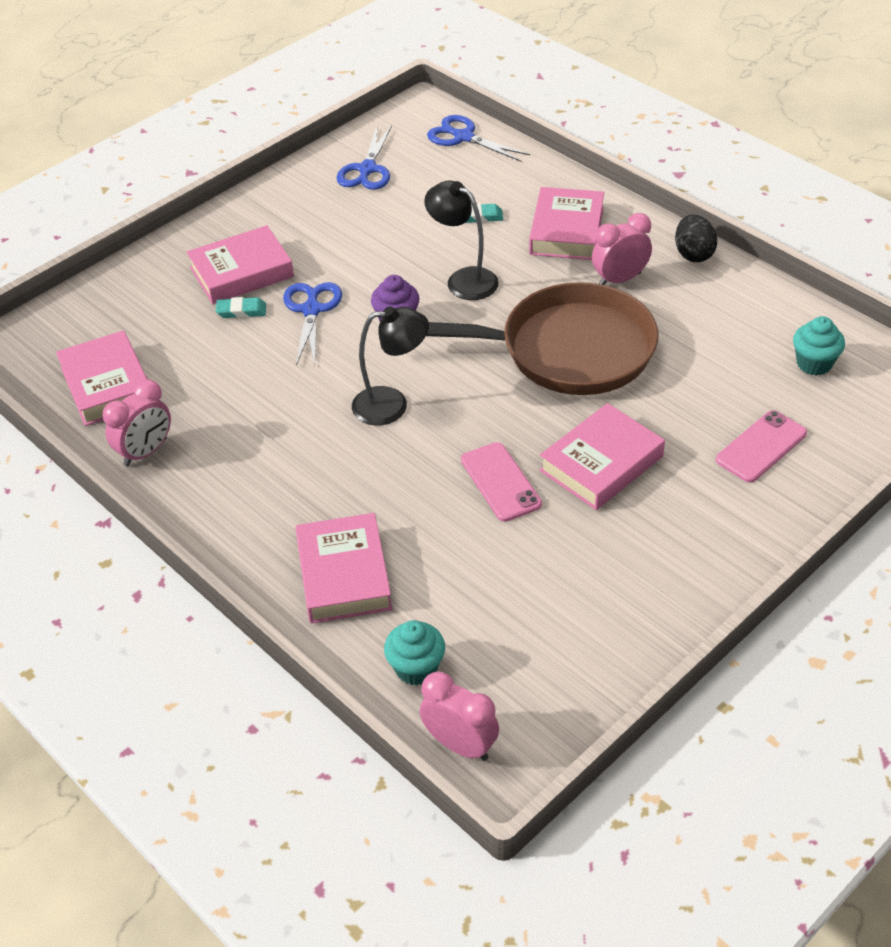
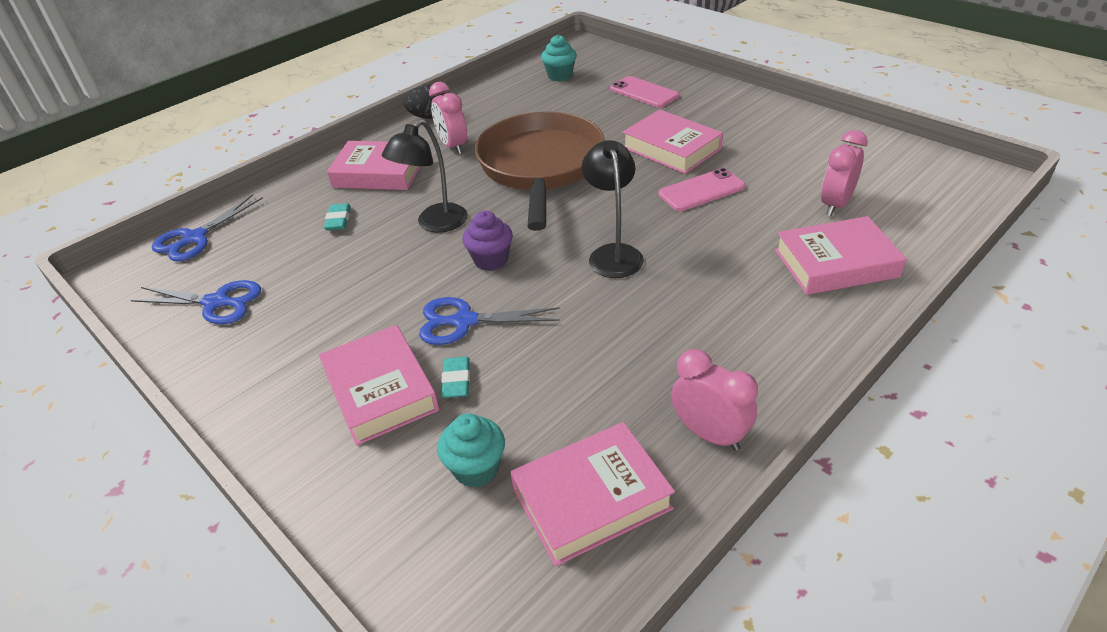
camera: 90 degrees left, 5 degrees down
(416, 668) = (916, 218): turquoise cupcake -> turquoise cupcake (476, 469)
(460, 745) = (974, 194): pink clock -> pink clock (835, 205)

